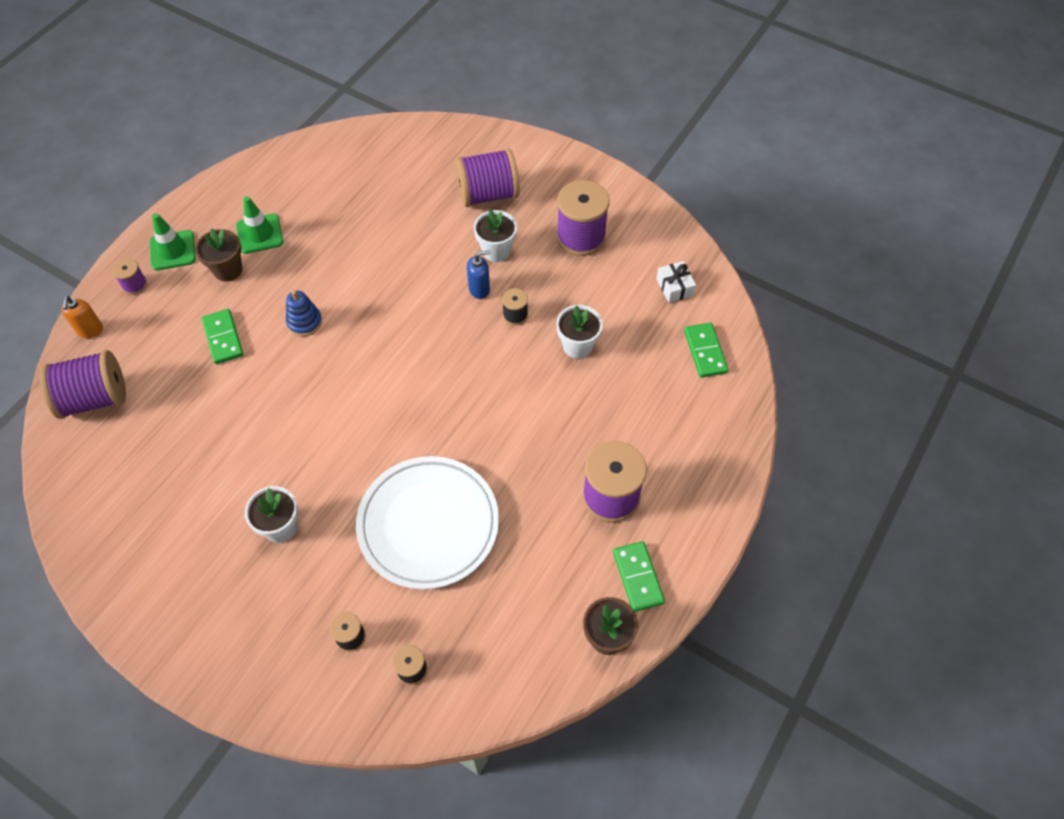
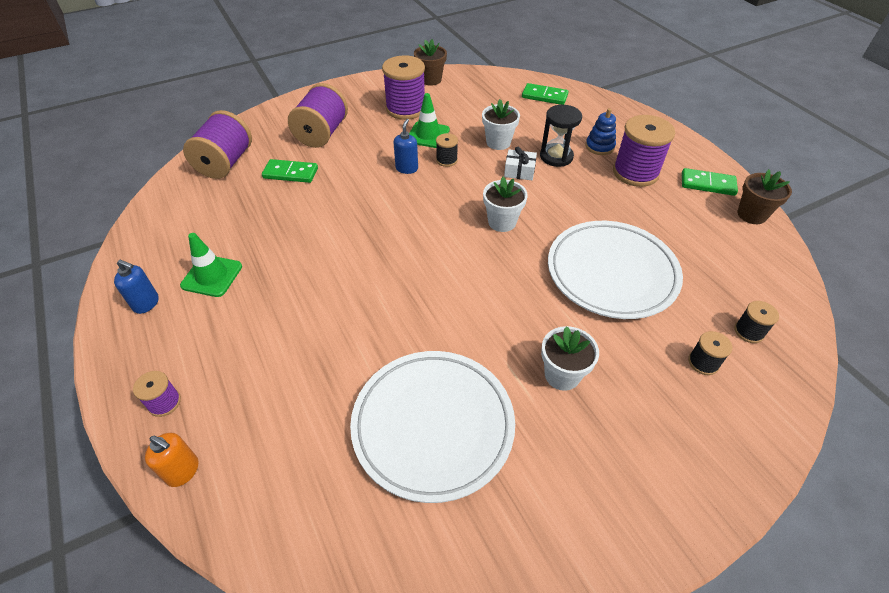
camera: 60 degrees left, 10 degrees down
(94, 398) = (285, 498): purple spool -> purple spool (225, 163)
(173, 250) = (156, 351): green traffic cone -> green traffic cone (428, 135)
(189, 457) = (433, 425): none -> white plate
(212, 214) = (146, 303): none -> blue soap dispenser
(223, 338) = (308, 346): green domino -> green domino (290, 173)
(228, 270) = (229, 314): brown flower pot -> brown flower pot (430, 80)
(304, 322) = (345, 279): blue stacking toy -> blue stacking toy (599, 146)
(496, 251) = (379, 148): white flower pot -> white flower pot (502, 222)
(588, 409) = (556, 157): none -> black hourglass
(674, 287) = (484, 89): white gift -> white gift (519, 171)

